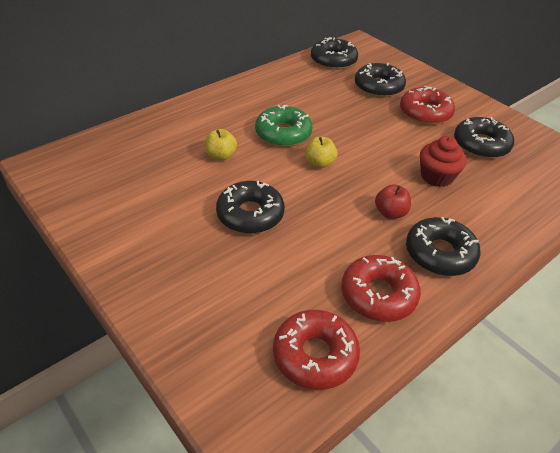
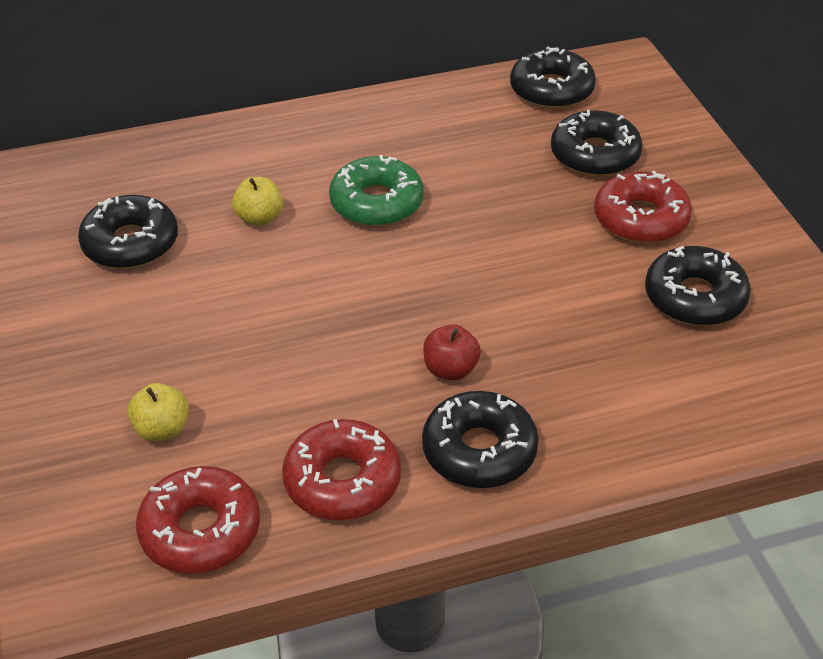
camera: 25 degrees right, 0 degrees up
(250, 214) = (243, 317): black donut -> black donut (131, 243)
(319, 163) = (398, 265): yellow apple -> yellow apple (162, 429)
(436, 176) = (571, 332): red cupcake -> none

